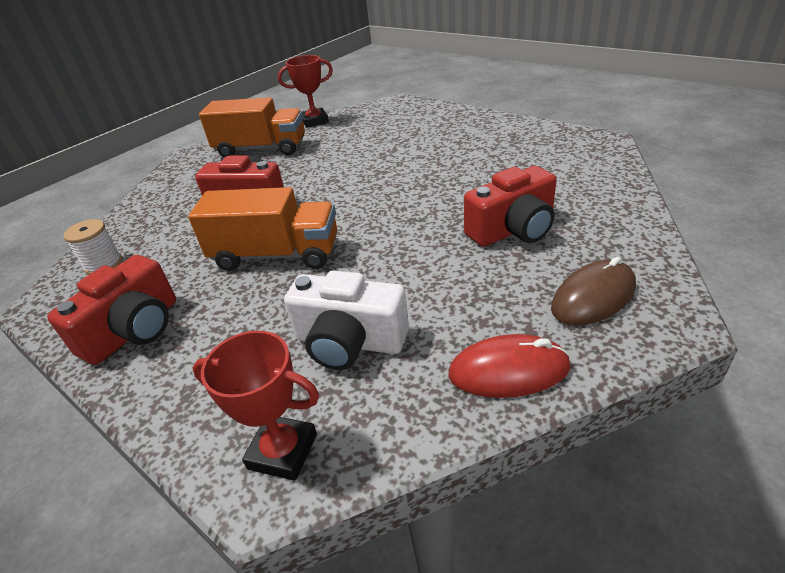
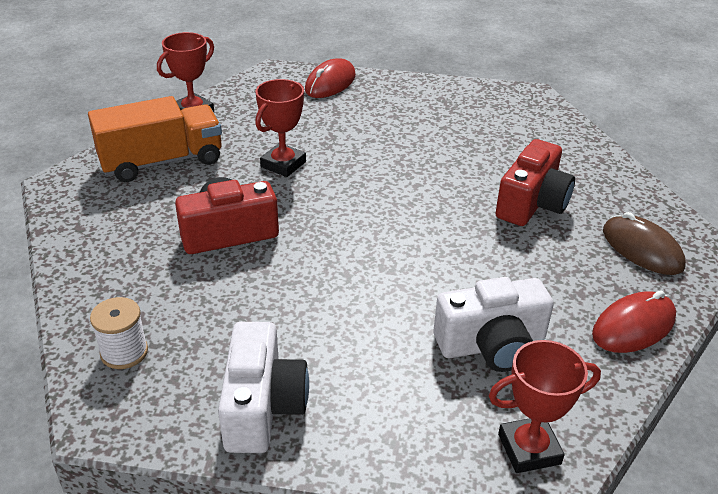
camera: 35 degrees left, 0 degrees up
(134, 330) = (262, 406): red camera -> white camera
(276, 255) = (330, 285): orange truck -> none
(337, 163) = (283, 164): none -> red trophy
(431, 113) = (330, 83): none -> red mouse
(593, 297) = (642, 249): brown mouse -> brown mouse turned 60 degrees counterclockwise

